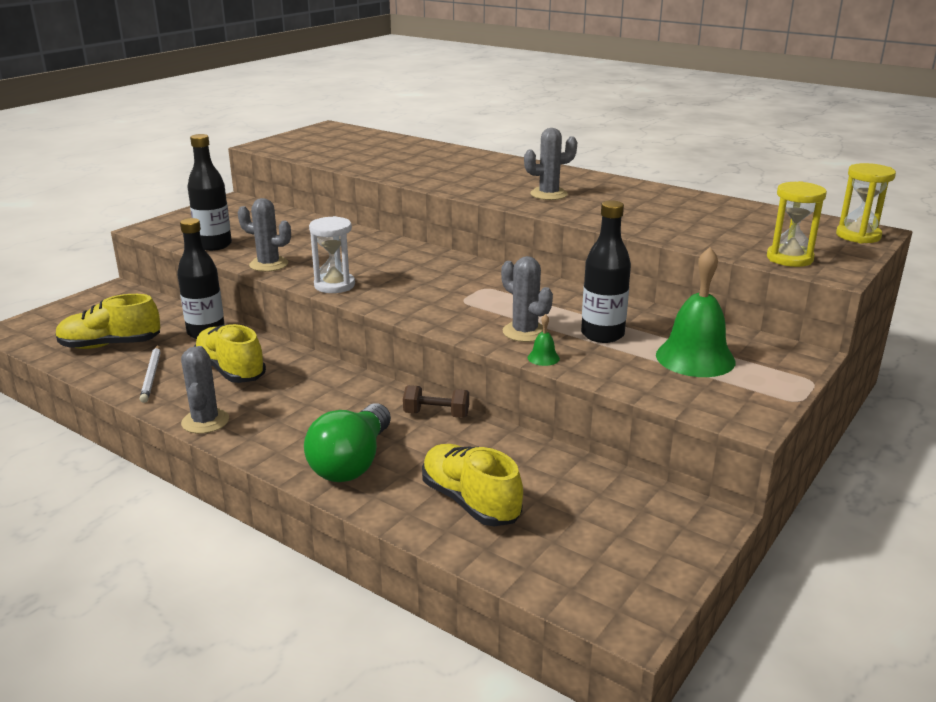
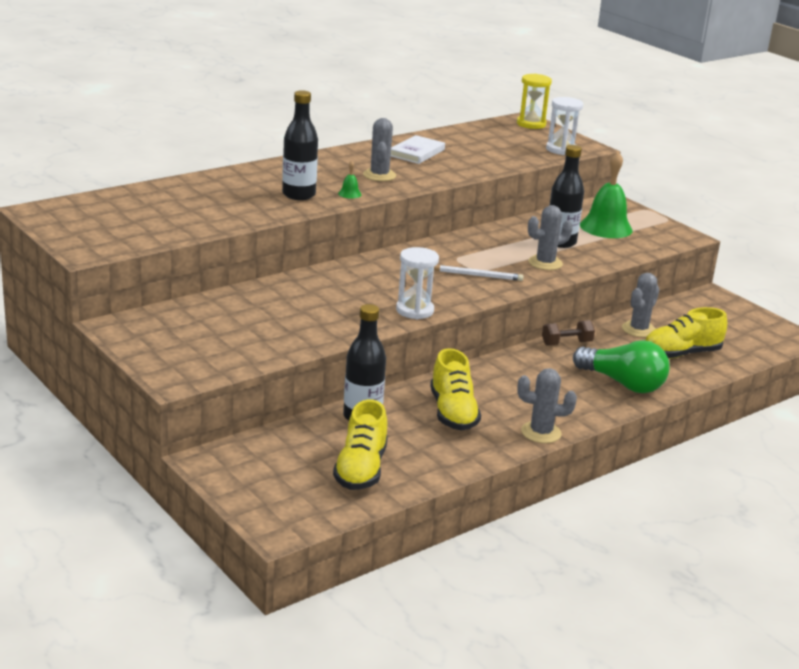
camera: 75 degrees left, 0 degrees up
(152, 375) = (443, 451): white pencil -> white pencil (477, 275)
(214, 245) = (264, 350): black bottle -> black bottle (298, 195)
(230, 370) = (453, 413): yellow shoe -> yellow shoe turned 75 degrees counterclockwise
(268, 264) = (342, 331): grey cactus -> grey cactus (639, 329)
(436, 414) = (566, 343): brown dumbbell -> brown dumbbell turned 45 degrees clockwise
(543, 358) = (588, 266): green bell -> green bell (349, 194)
(643, 199) = (416, 153): none -> white book
(789, 258) = (561, 149): yellow hourglass -> white hourglass

